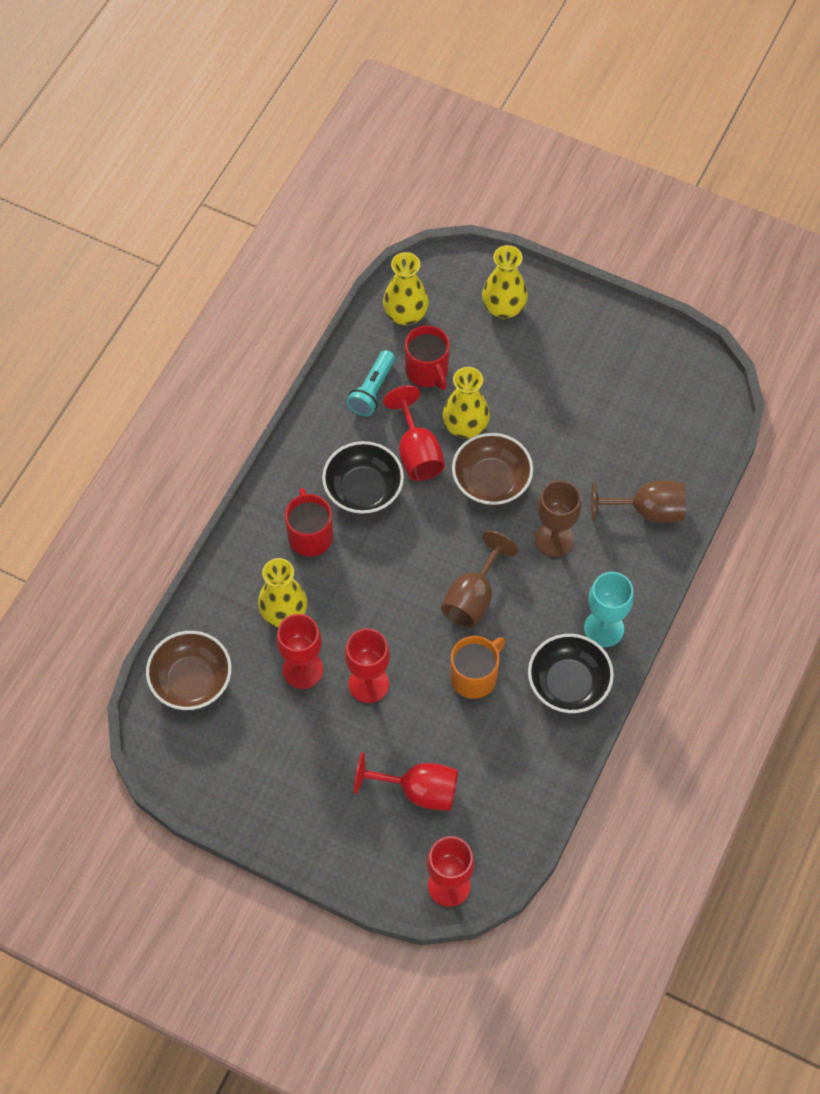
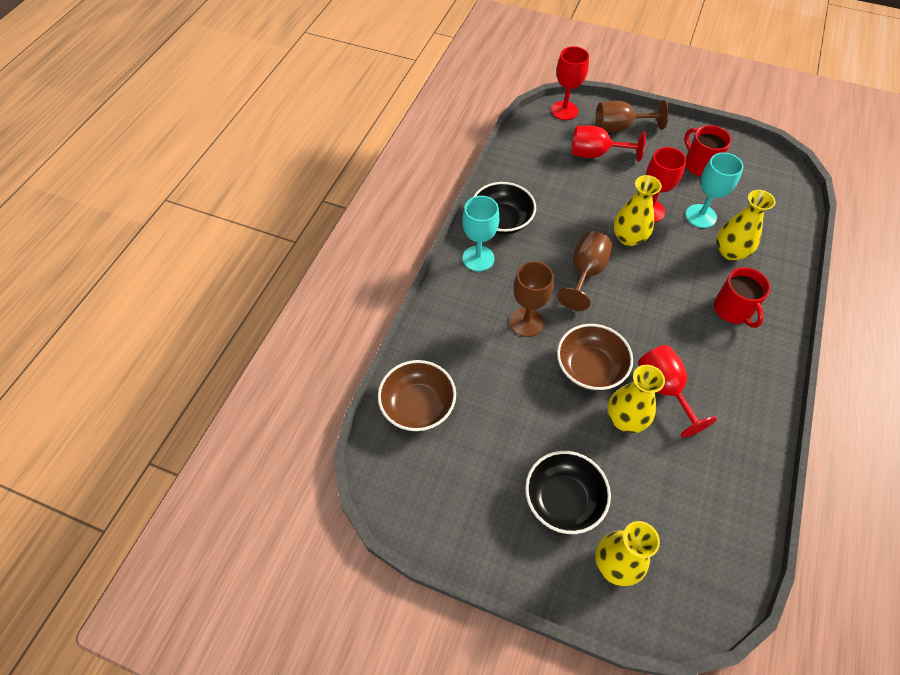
camera: 175 degrees right, 5 degrees down
(191, 680) = (778, 204): brown bowl -> brown bowl (418, 405)
(303, 669) = (701, 216): red goblet -> turquoise goblet
(363, 490) = (701, 351): black bowl -> black bowl (563, 499)
(372, 390) = (726, 449): turquoise flashlight -> none
(405, 314) = (721, 544): yellow vase -> yellow vase (628, 237)
(427, 371) = (678, 476): red mug -> red mug (699, 165)
(474, 676) = (572, 220): orange mug -> none
(647, 511) = (447, 352): brown goblet -> brown goblet (619, 128)

